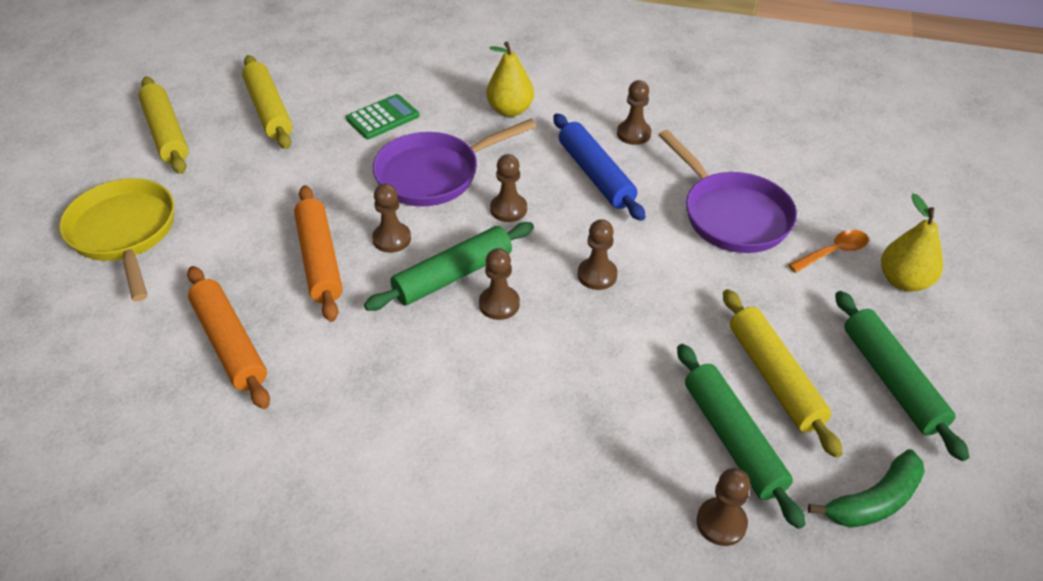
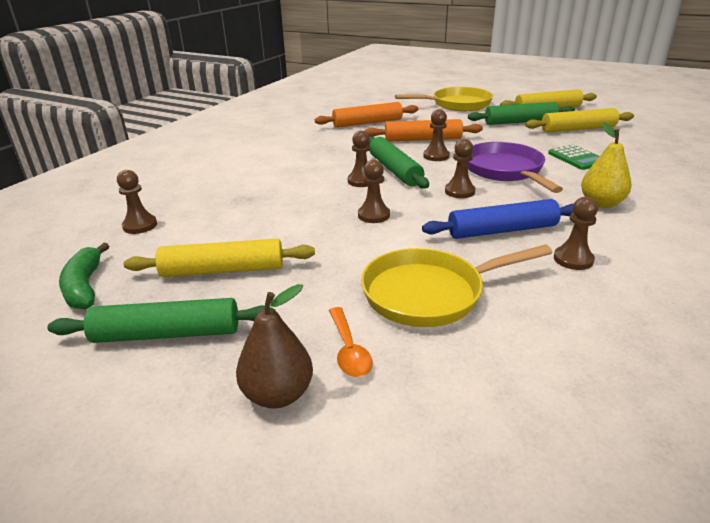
camera: 105 degrees right, 15 degrees down
(732, 215) = (429, 293): purple pan -> yellow pan
(733, 439) = (189, 241): green rolling pin -> green rolling pin (520, 122)
(903, 281) = (278, 394): yellow pear -> brown pear

